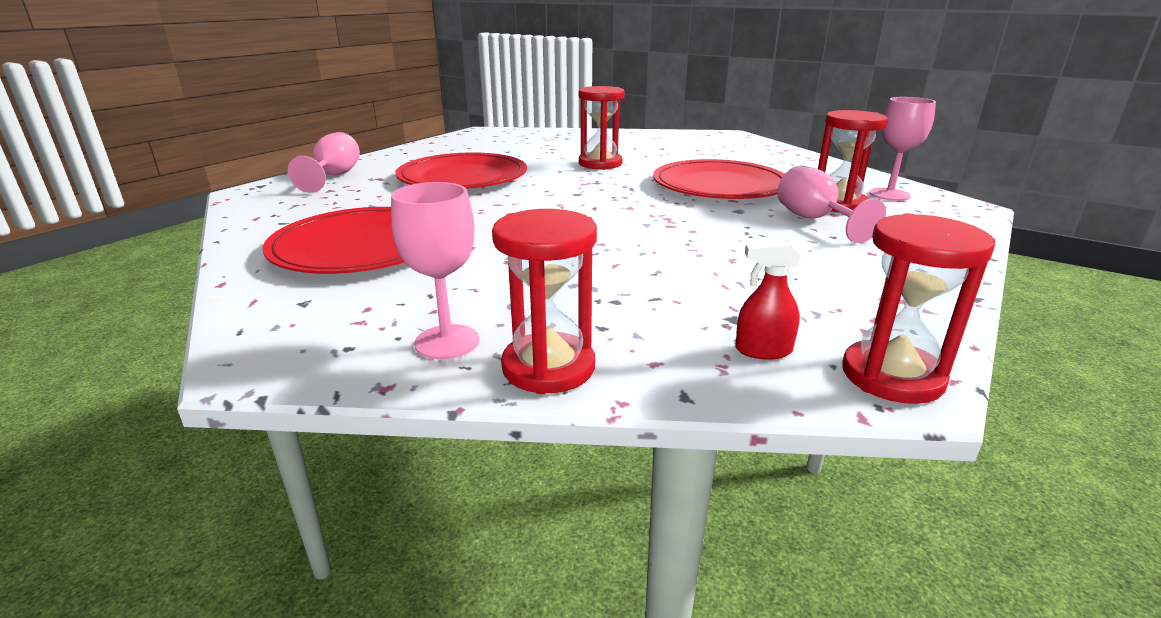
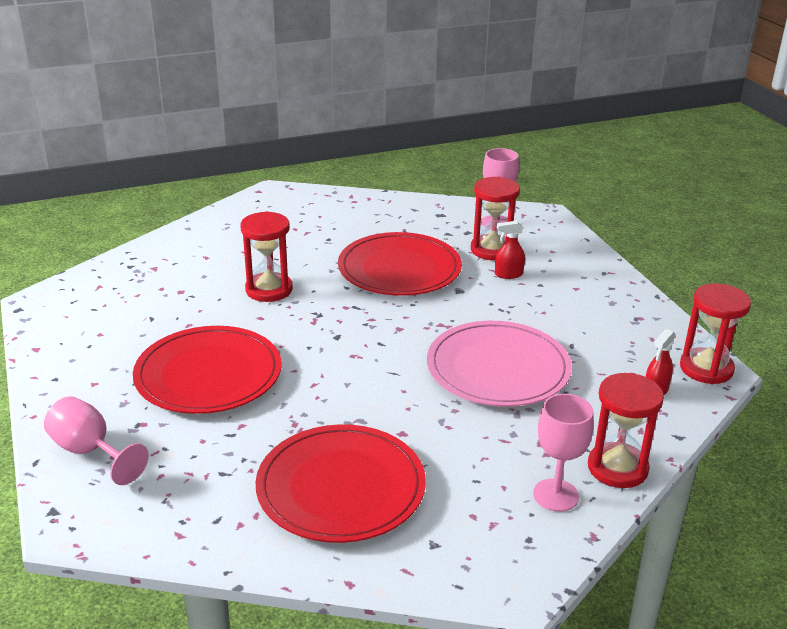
camera: 55 degrees left, 5 degrees up
(640, 256) = (498, 368): none -> pink plate
(814, 220) = (508, 274): pink goblet -> red spray bottle

